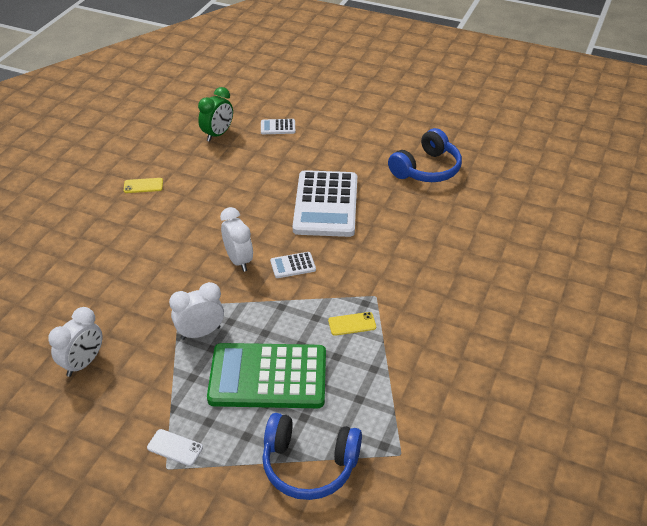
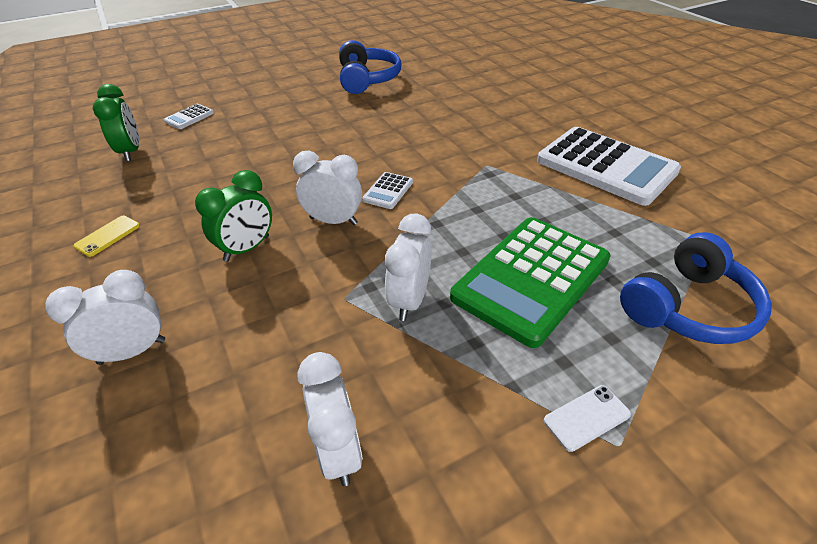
camera: 50 degrees left, 0 degrees up
(81, 256) = (132, 352): none -> white clock
(182, 243) = (247, 249): none -> green clock
(325, 204) = (333, 138): white calculator -> white calculator (606, 166)
(352, 324) = (509, 193): yellow phone -> none

